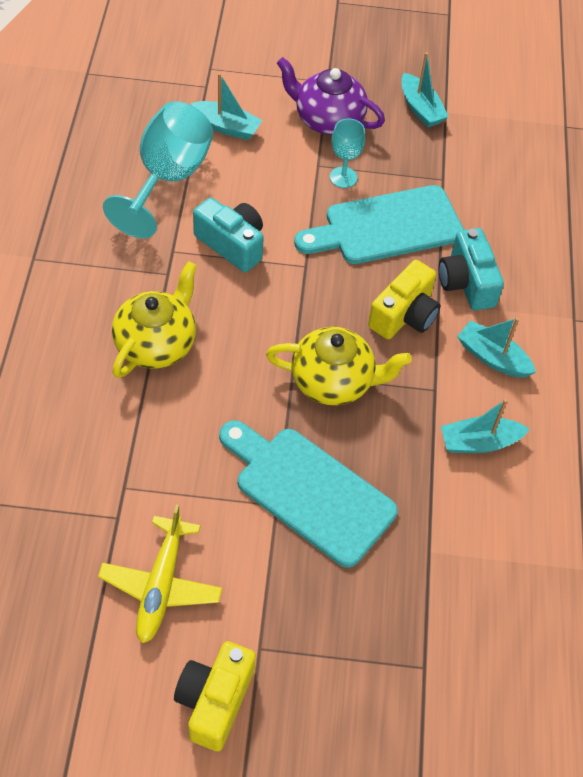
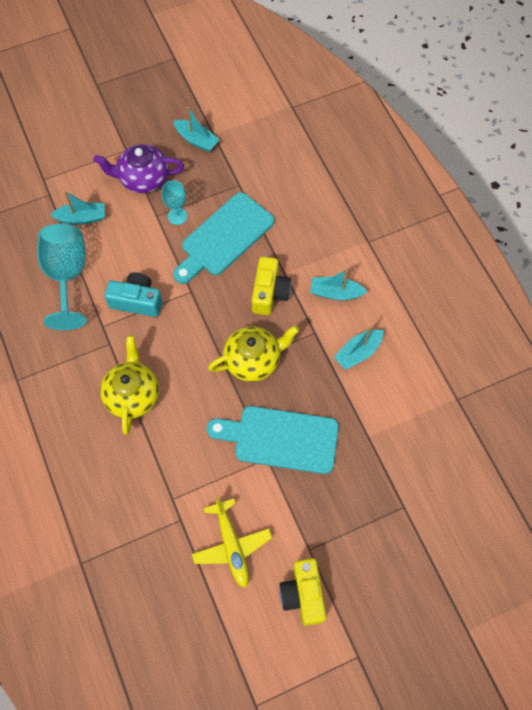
camera: 25 degrees left, 10 degrees up
(466, 282) = (293, 250): turquoise camera -> none

